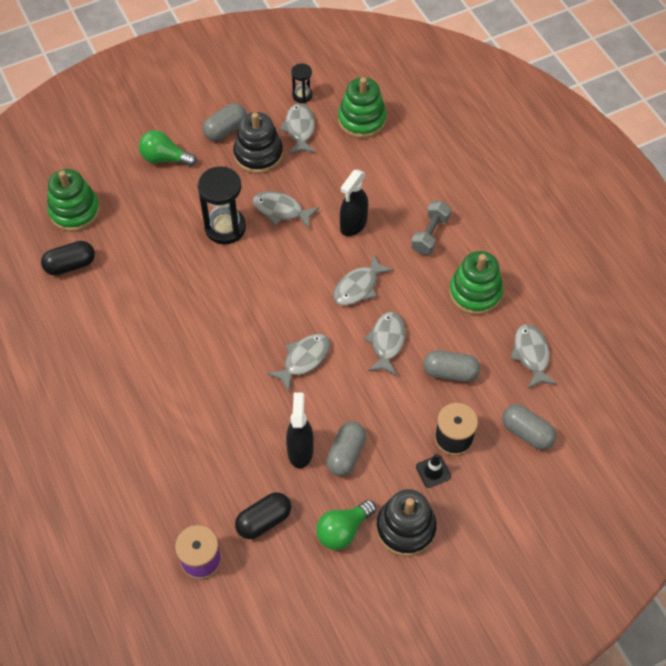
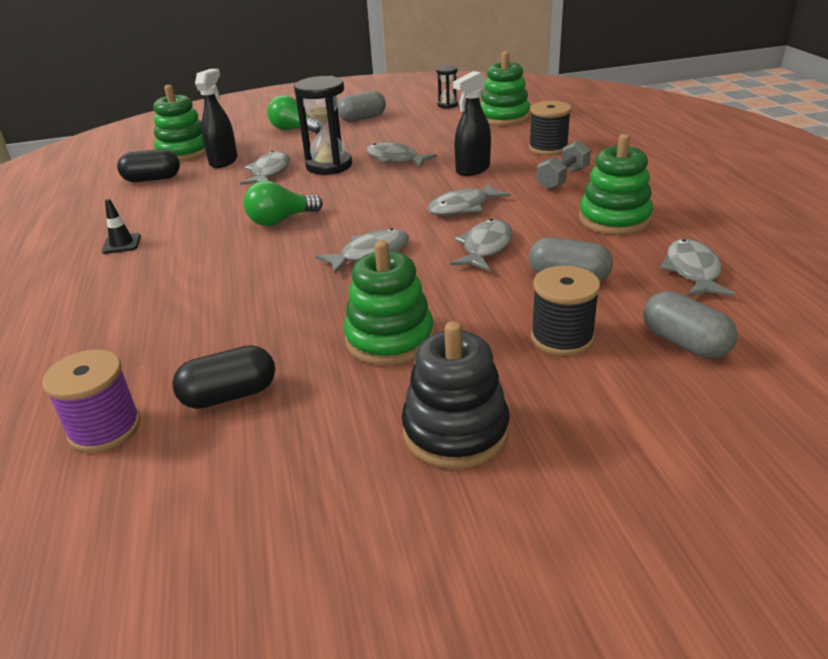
camera: 15 degrees right, 25 degrees down
(258, 154) = (388, 130): black stacking toy -> none
(300, 129) = (437, 120): grey fish -> grey fish (269, 172)
(300, 450) = (324, 329): black spray bottle -> black spray bottle (223, 161)
(343, 530) = (348, 421): green light bulb -> green light bulb (280, 220)
(346, 454) = (389, 339): grey capsule -> green stacking toy
(411, 180) = (548, 148): none -> black spool
(433, 471) = (520, 369): black traffic cone -> black traffic cone (122, 244)

